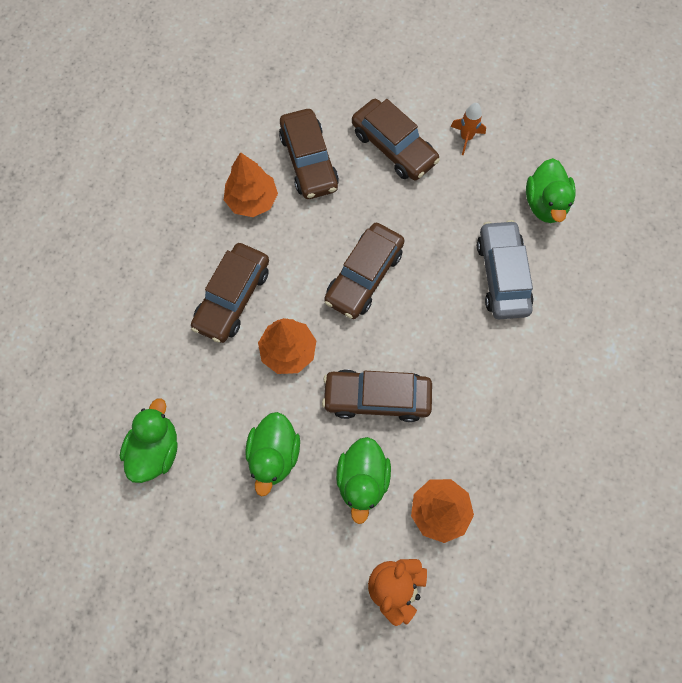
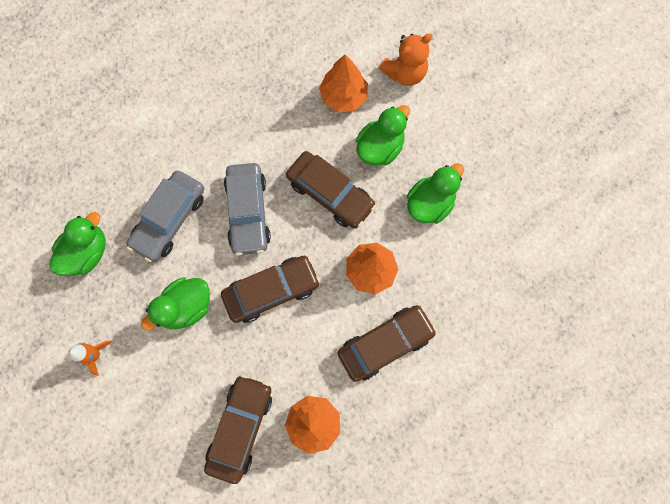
camera: 145 degrees left, 5 degrees up
(156, 449) = (512, 263): green duck -> green duck (186, 307)
(393, 147) = (160, 389): brown car -> none
(439, 328) = (248, 212): none -> grey car

